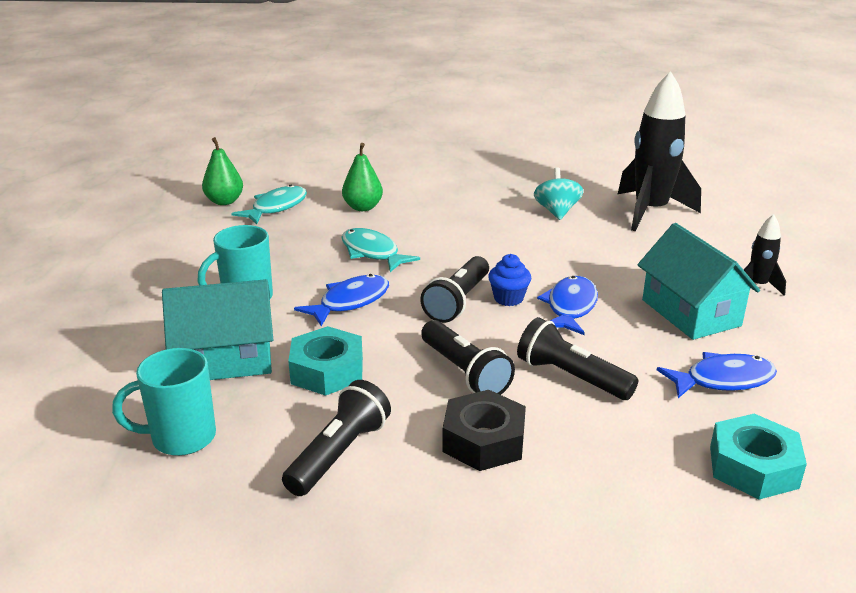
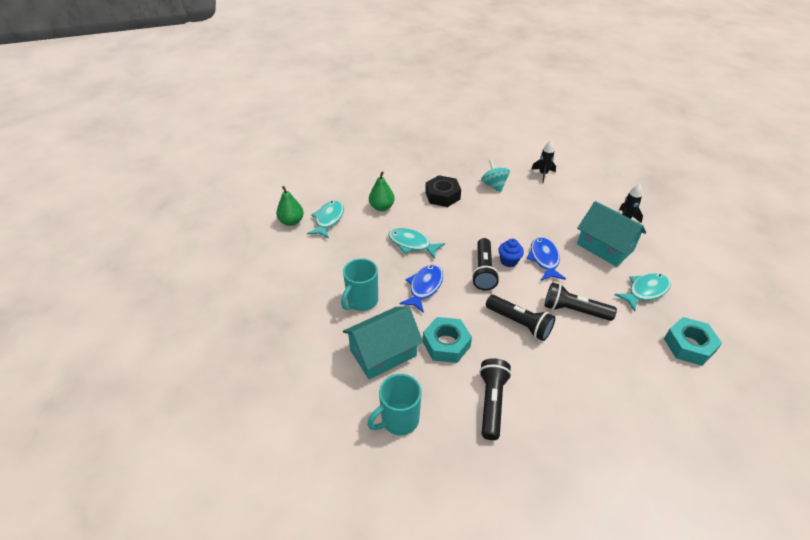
camera: 20 degrees left, 15 degrees up
(483, 440) = (558, 369): black nut -> black nut (442, 195)
(650, 212) = (543, 174): black rocket -> black rocket, size x0.48
(723, 380) = (645, 291): blue fish -> turquoise fish

